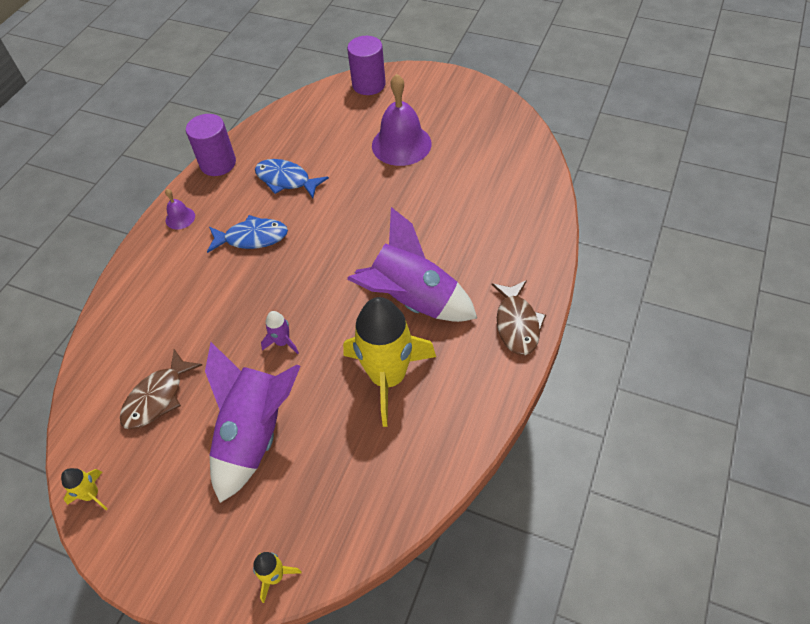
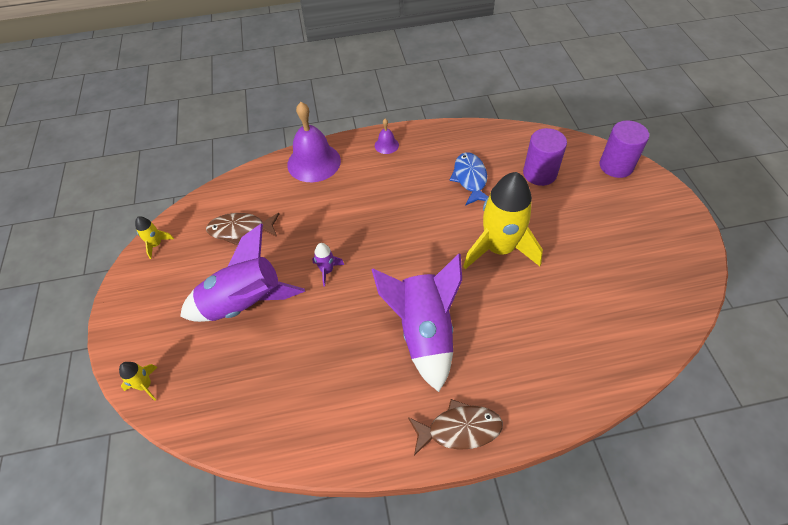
camera: 55 degrees right, 0 degrees up
(218, 163) = (450, 132): purple cylinder -> purple cylinder (539, 173)
(252, 238) = (402, 194): blue fish -> none
(388, 377) = (341, 359): yellow rocket -> yellow rocket (499, 248)
(401, 144) = (575, 227): purple bell -> purple bell (314, 162)
(517, 324) = (459, 429): brown fish -> brown fish turned 150 degrees counterclockwise

